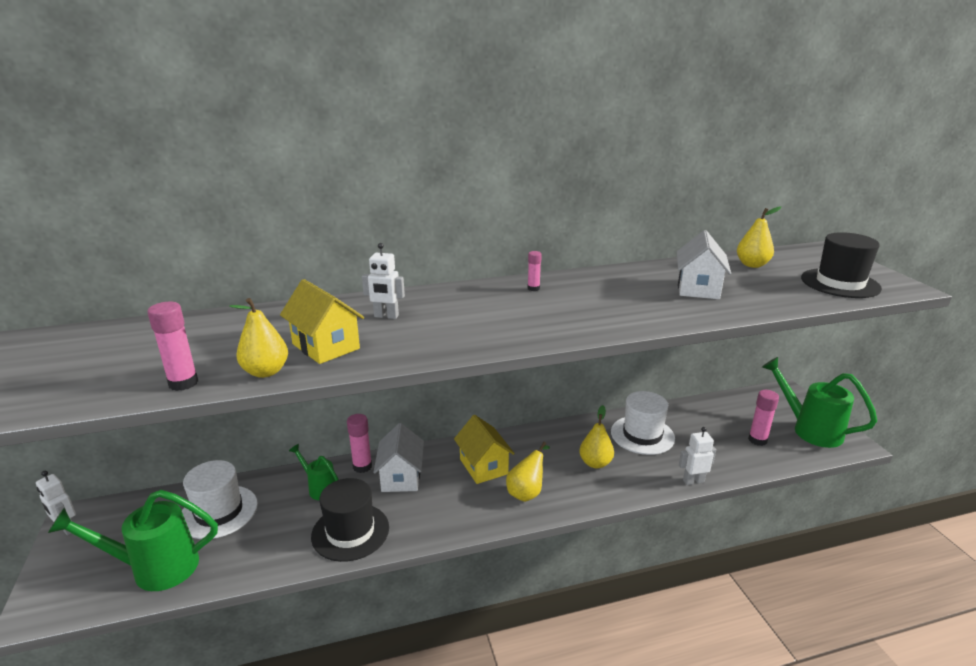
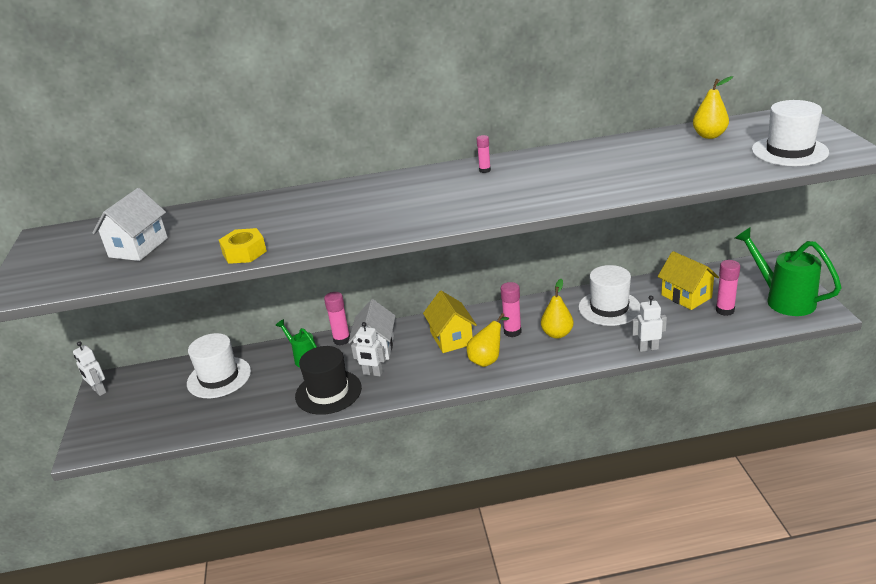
camera: 10 degrees right, 5 degrees up
(154, 568) = (170, 419): green watering can -> none
(183, 383) = (181, 263): pink glue stick -> pink glue stick (512, 332)
(266, 372) = (244, 252): yellow pear -> yellow nut
(325, 346) = (293, 230): yellow house -> yellow house (686, 296)
(386, 316) = (347, 202): white robot -> white robot (372, 373)
(698, 288) = (642, 163): white house -> white house (138, 247)
(840, 283) = (789, 151): black hat -> white hat

